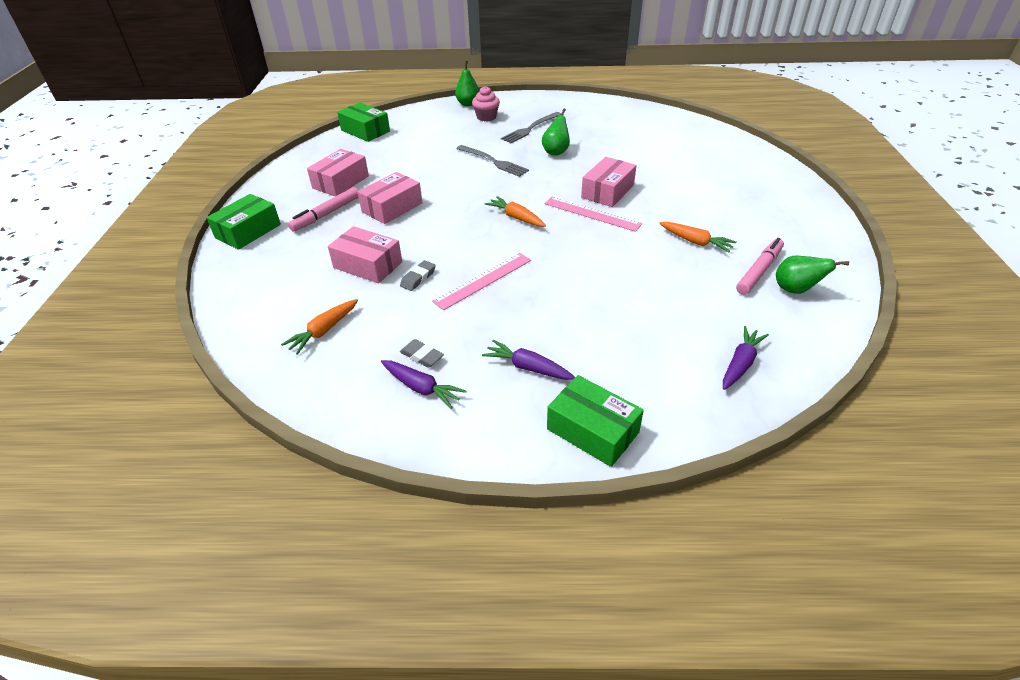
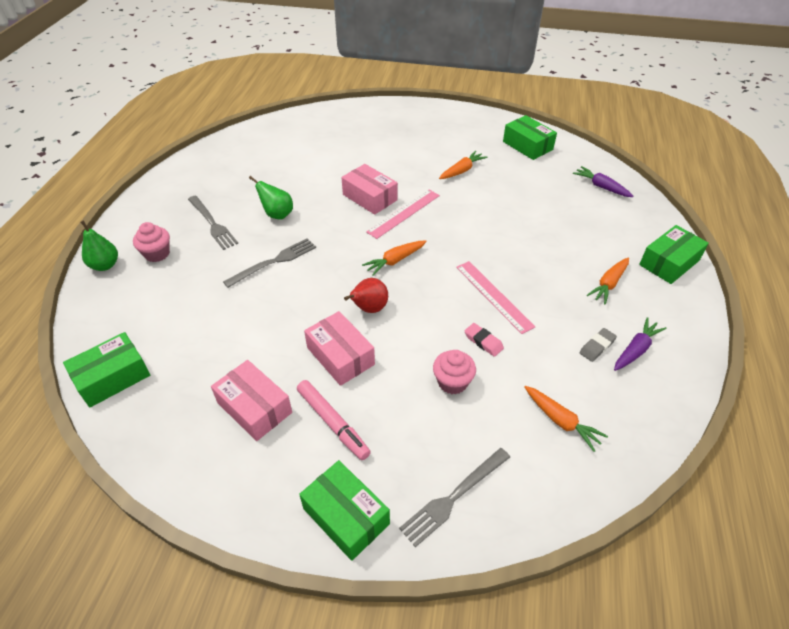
camera: 80 degrees left, 5 degrees up
(254, 276) = (453, 497): none -> grey fork
(368, 265) = (452, 382): pink box -> pink cupcake
(418, 278) = (483, 342): grey eraser -> pink eraser
(448, 213) = (369, 309): none -> red pear
(528, 367) = (608, 284): purple carrot -> orange carrot
(759, 271) = (504, 153): pink marker -> none
(795, 290) = (527, 146): green pear -> green box

